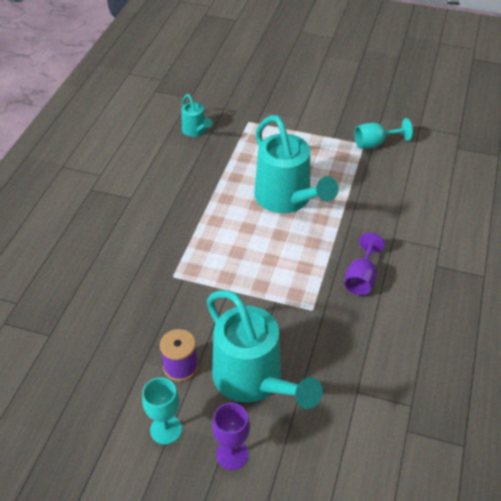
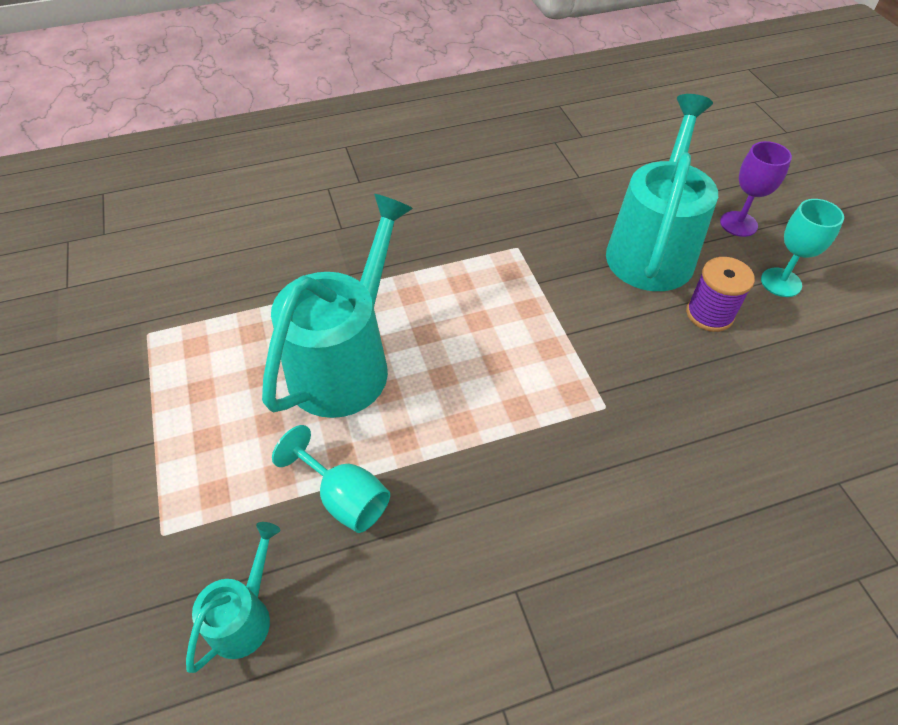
camera: 125 degrees left, 5 degrees up
(361, 278) = (432, 228): purple goblet -> none
(375, 143) = (139, 320): turquoise goblet -> turquoise goblet (344, 497)

